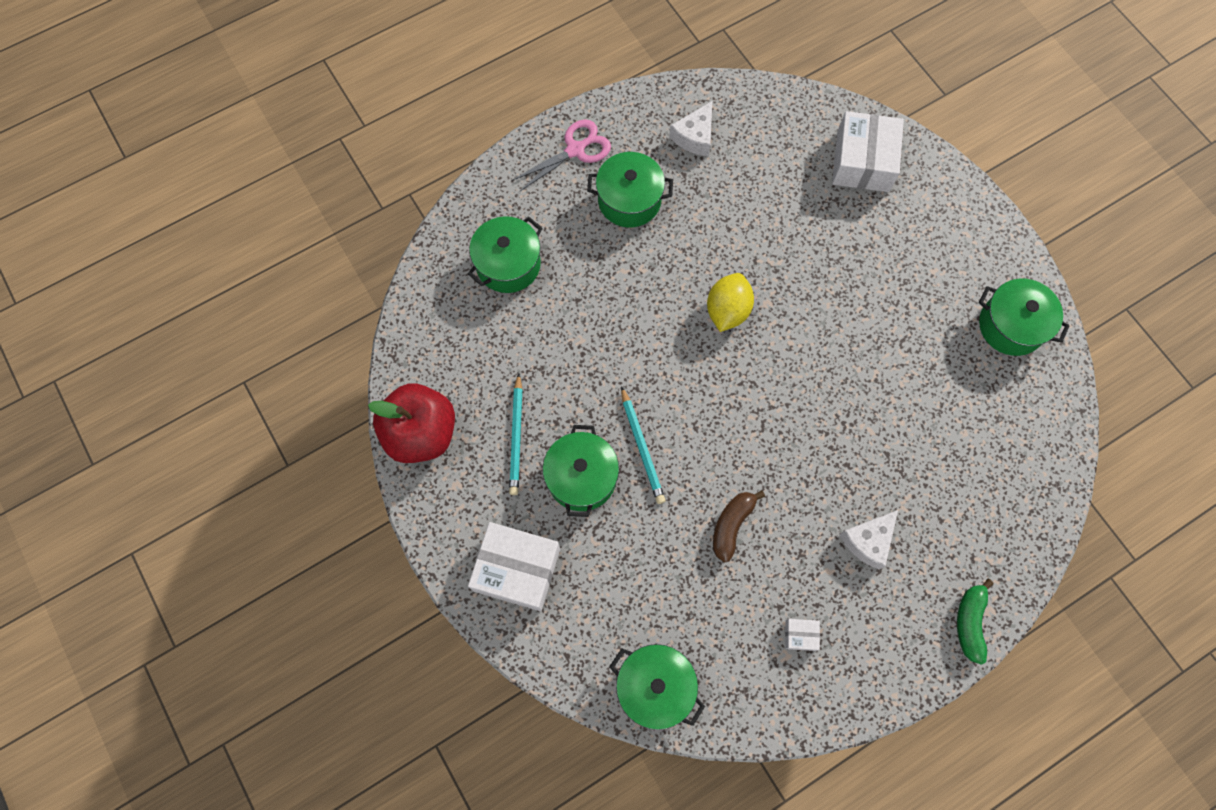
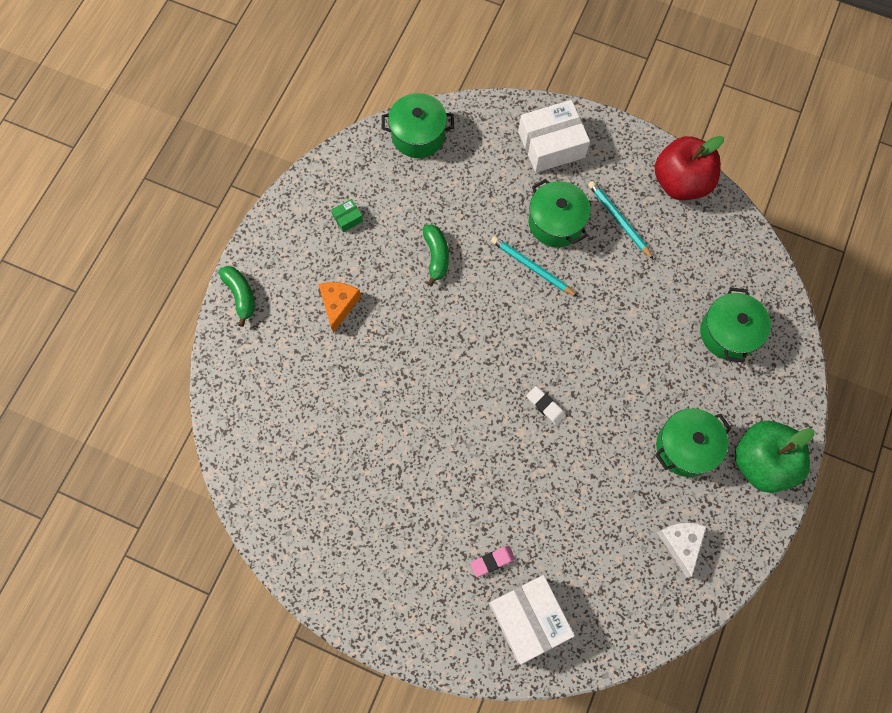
camera: 145 degrees right, 0 degrees up
(575, 150) = (761, 462): pink scissors -> green apple
(727, 310) = (545, 406): yellow lemon -> white eraser
(731, 525) = (436, 256): brown banana -> green banana
(800, 635) = (348, 218): white box -> green box
(865, 220) = (492, 561): none -> pink eraser
(868, 541) = (338, 305): white cheese -> orange cheese
(1011, 326) = (322, 543): green pot -> none

